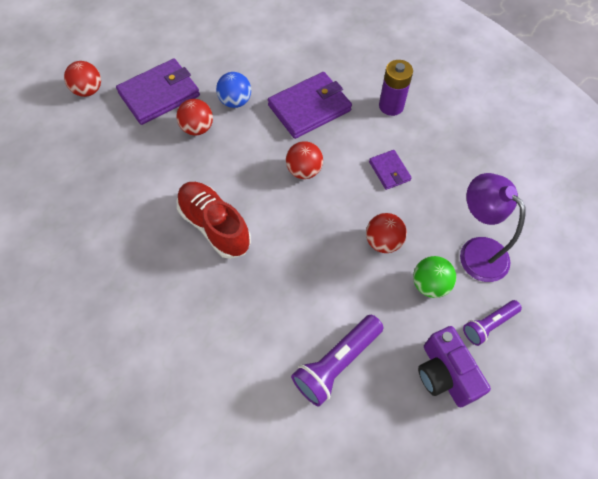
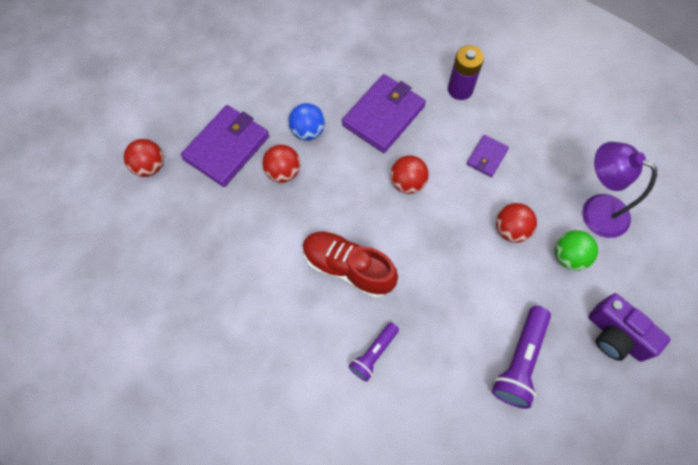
camera: 20 degrees left, 5 degrees up
(389, 171) = (487, 157): purple wallet -> purple wallet turned 75 degrees clockwise
(488, 324) = (634, 276): purple flashlight -> purple flashlight (374, 354)

